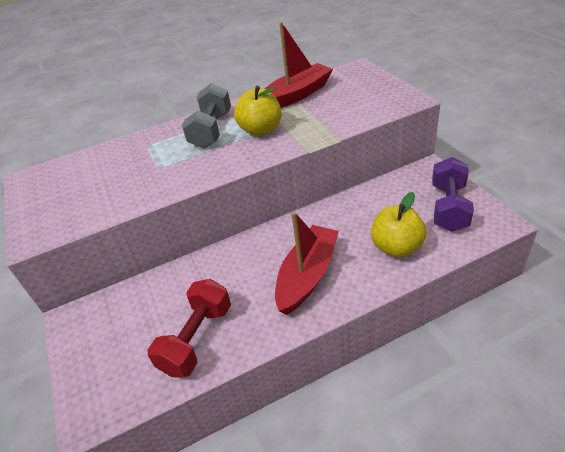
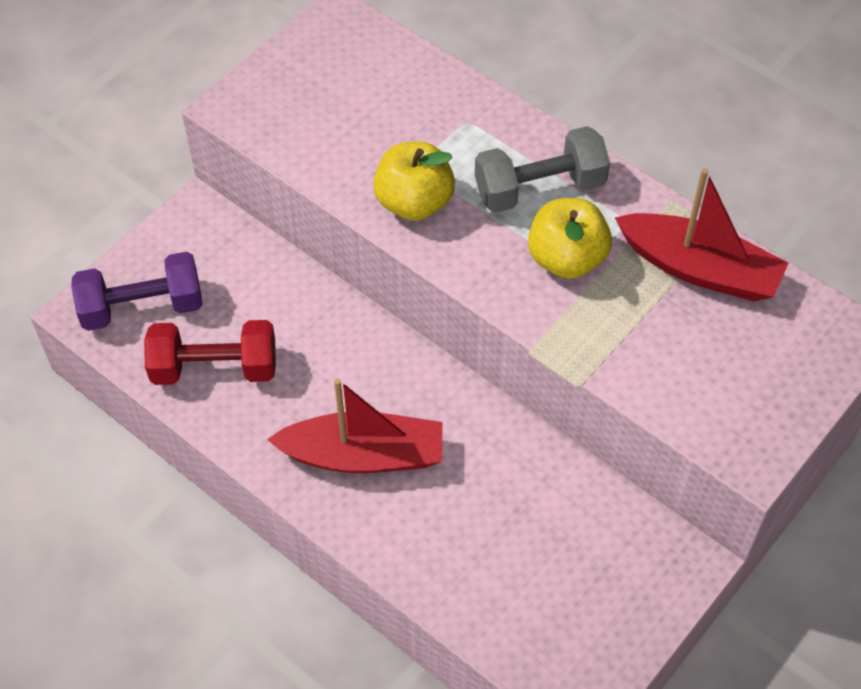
camera: 60 degrees right, 15 degrees up
(396, 247) = (465, 557): yellow apple -> yellow apple (414, 202)
(449, 207) = (590, 614): purple dumbbell -> purple dumbbell (142, 307)

